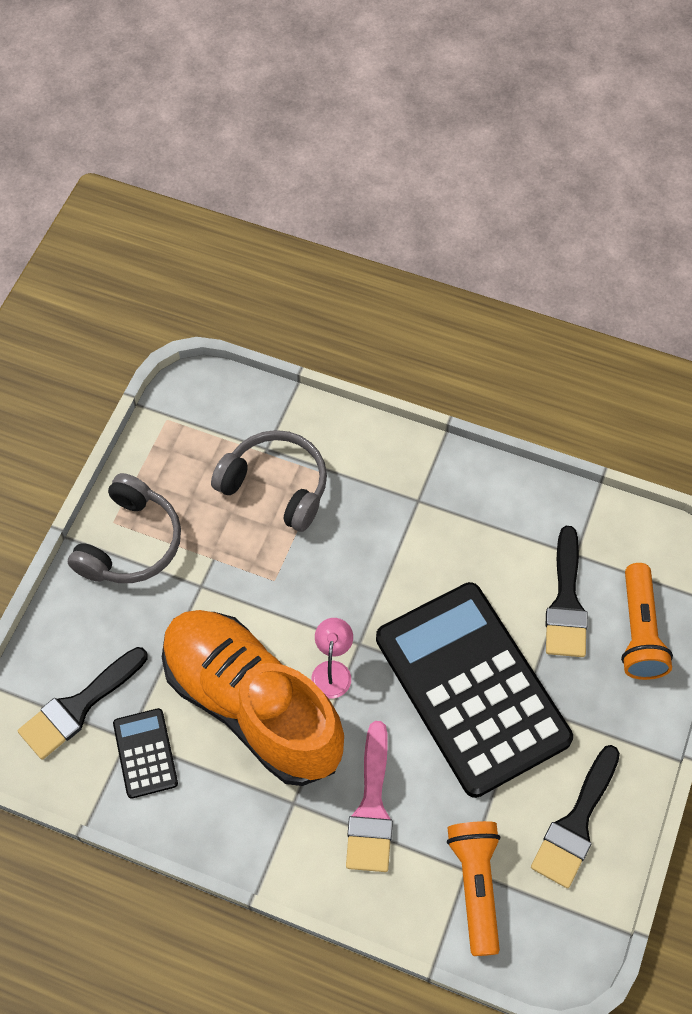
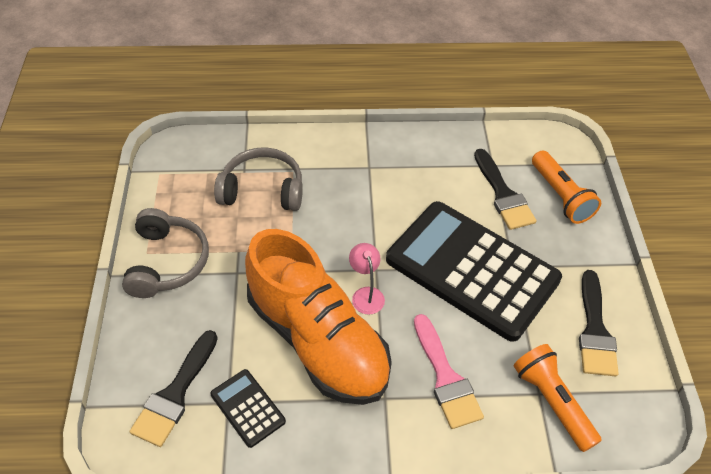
camera: 25 degrees left, 10 degrees down
(252, 705) = (317, 340): orange shoe -> orange shoe turned 150 degrees counterclockwise

